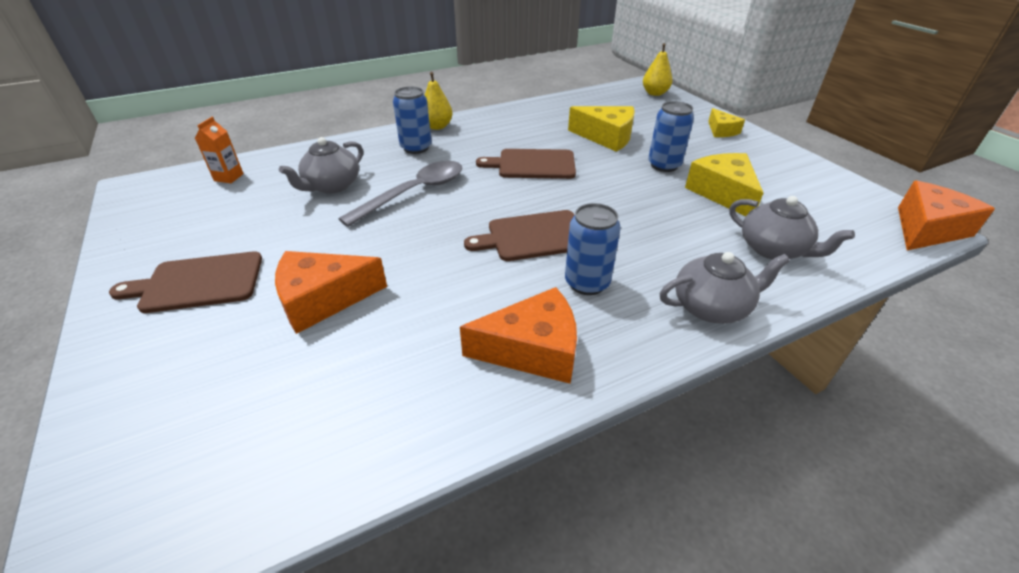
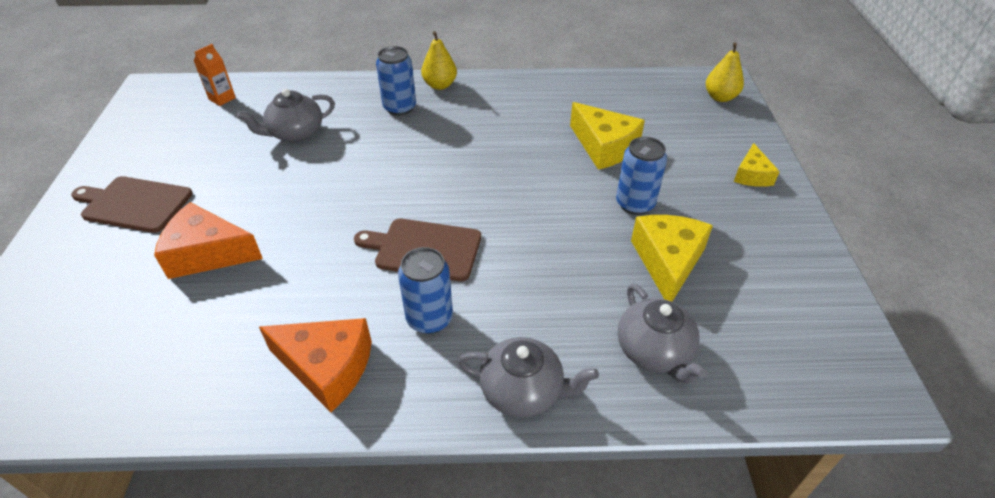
camera: 25 degrees right, 5 degrees up
(414, 193) = (358, 163): grey spoon -> none
(533, 164) = (495, 161): brown cutting board -> none
(927, 229) = (877, 395): orange cheese -> none

